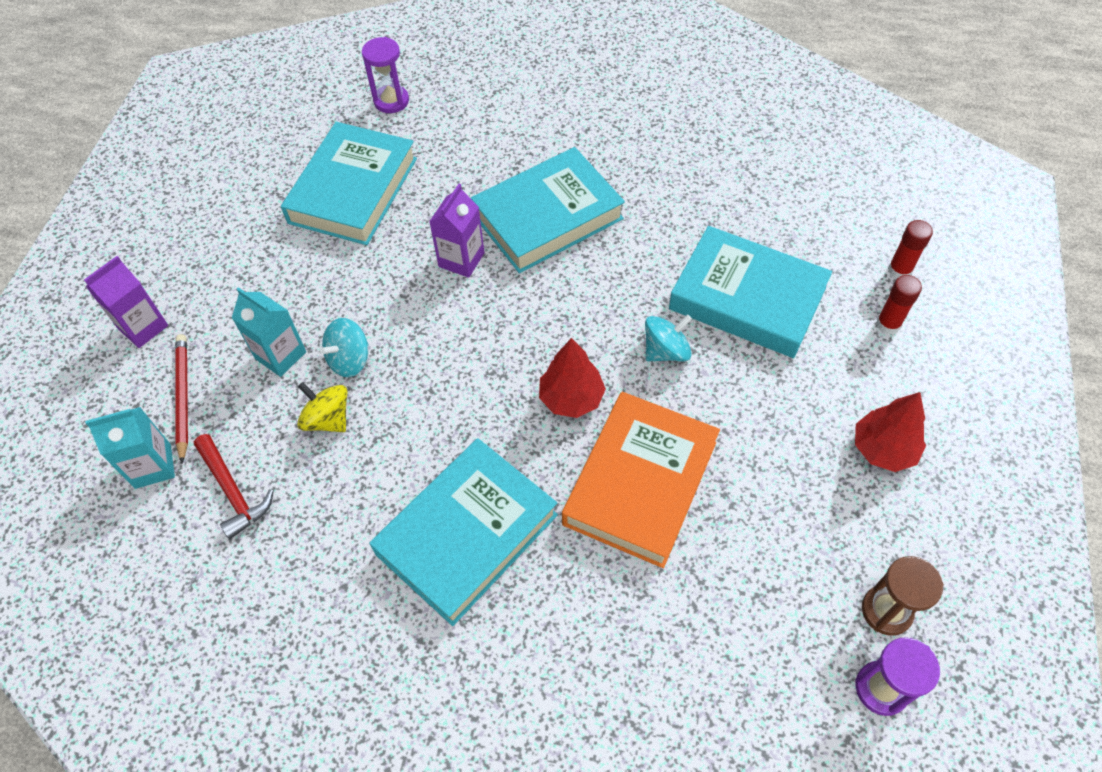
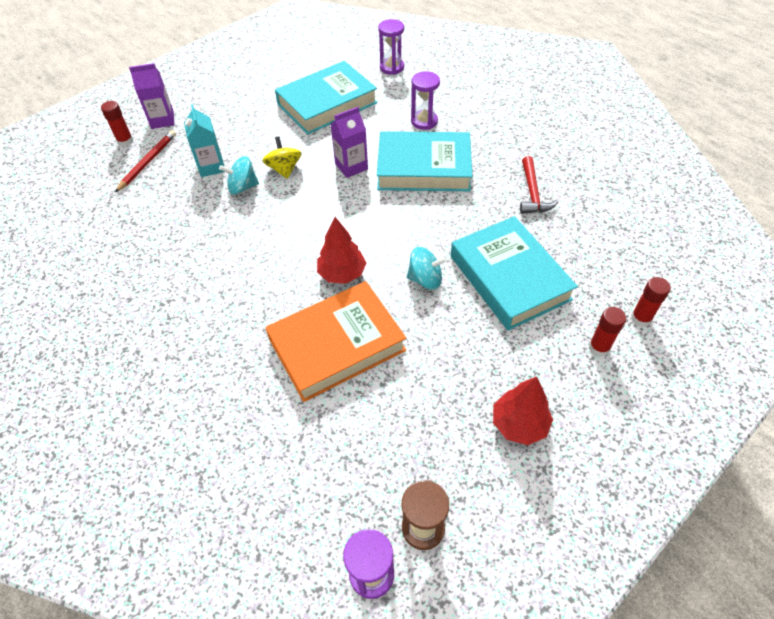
camera: 35 degrees right, 5 degrees down
(118, 386) = (125, 141): none -> red glue stick
(153, 466) = (103, 187): turquoise carton -> none
(233, 491) = (125, 220): red hammer -> red hammer (532, 193)
(328, 419) = (203, 211): yellow spinning top -> yellow spinning top (284, 169)
(467, 534) = (214, 312): turquoise book -> none
(496, 156) = (424, 121): none -> purple hourglass

